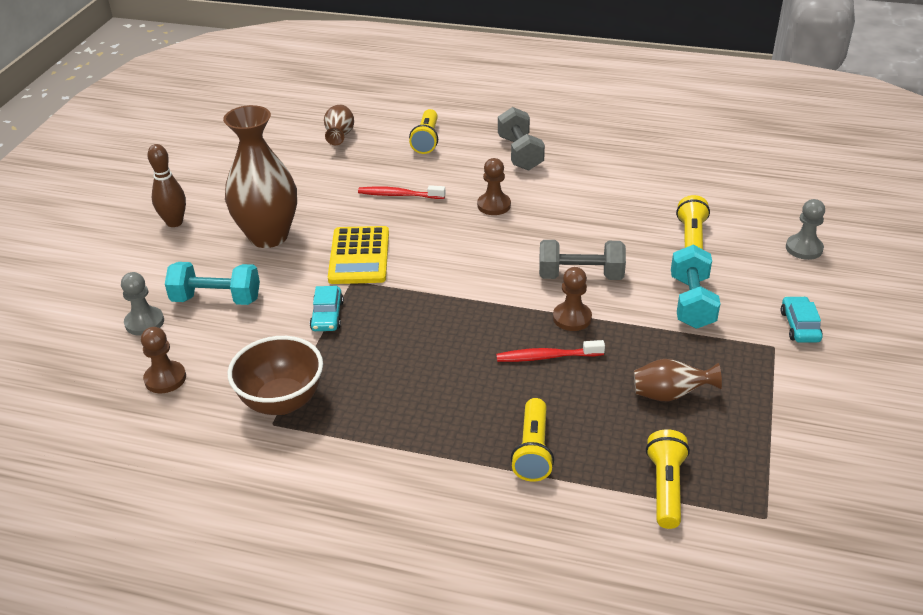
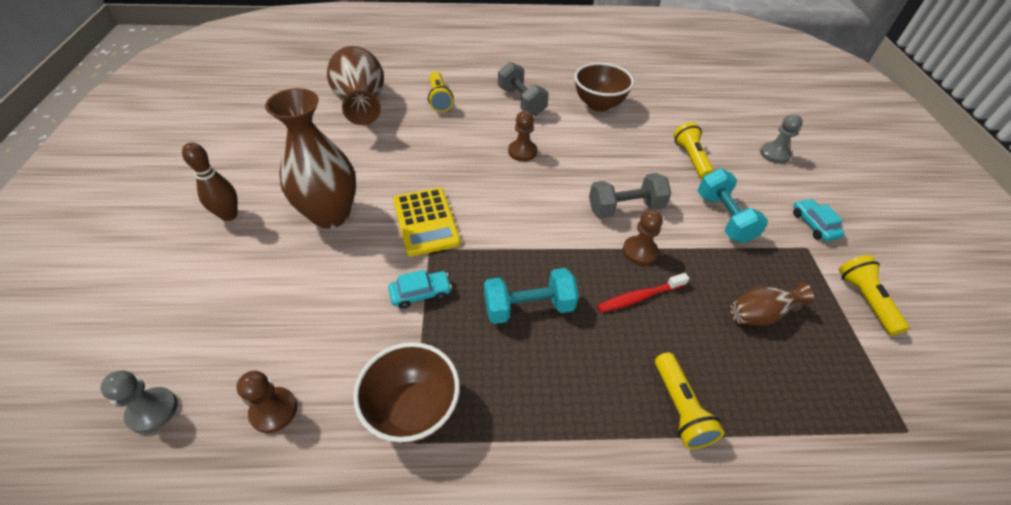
camera: 20 degrees left, 10 degrees up
(144, 322) = (229, 341): grey pawn -> grey pawn (152, 411)
(216, 299) = (301, 296): turquoise dumbbell -> turquoise dumbbell (528, 307)
(327, 316) = (420, 293): turquoise car -> turquoise car turned 90 degrees counterclockwise
(340, 136) = (361, 104): brown vase -> brown vase, size x2.00
(399, 195) = (437, 154): red toothbrush -> none
(612, 168) = (598, 105): none -> brown bowl
(666, 487) = (812, 420): yellow flashlight -> yellow flashlight (865, 300)

